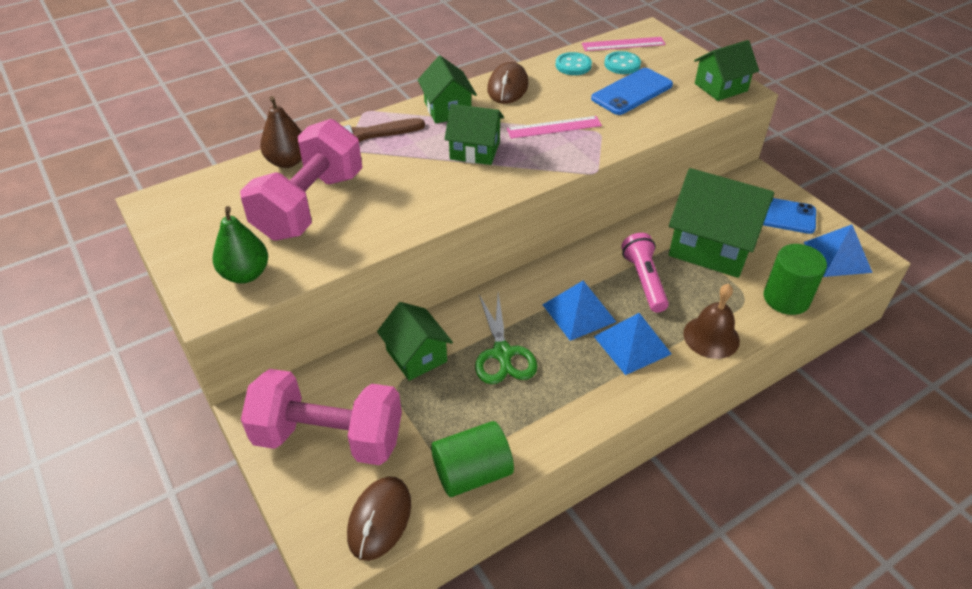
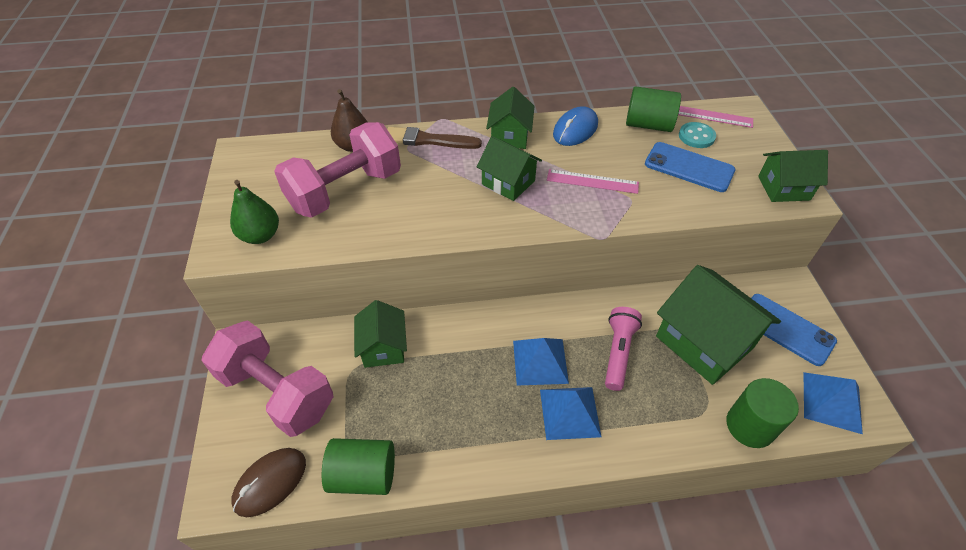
camera: 25 degrees right, 5 degrees up
(502, 353) = (452, 374): green scissors -> none
(508, 87) = (575, 129): brown mouse -> blue mouse
(573, 65) = (648, 125): turquoise button -> green cylinder
(632, 92) = (689, 167): blue phone -> blue phone turned 45 degrees clockwise
(711, 337) = (649, 435): brown bell -> none

